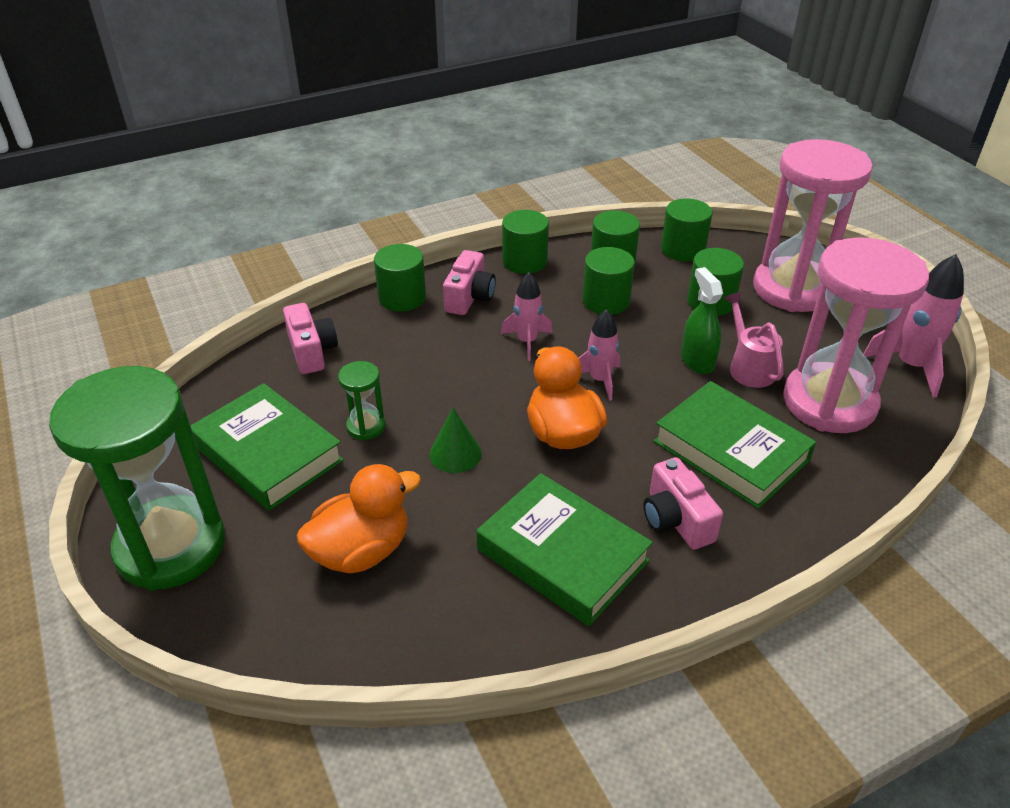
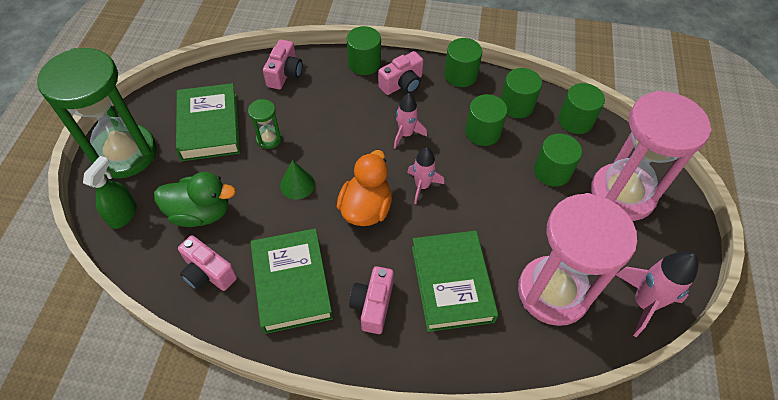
camera: 35 degrees right, 15 degrees up
(361, 551) = (201, 213): orange duck -> green duck
(445, 609) = (208, 273): none -> pink camera
(697, 361) = (496, 209): green spray bottle -> green spray bottle (123, 214)
(749, 367) = (526, 234): pink watering can -> none

